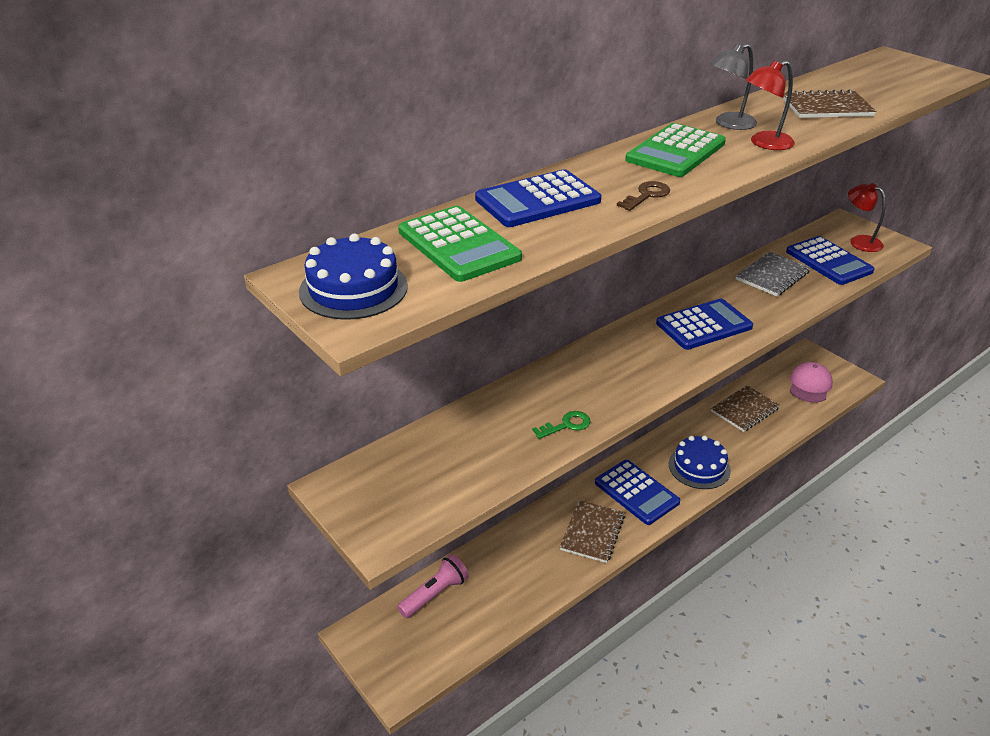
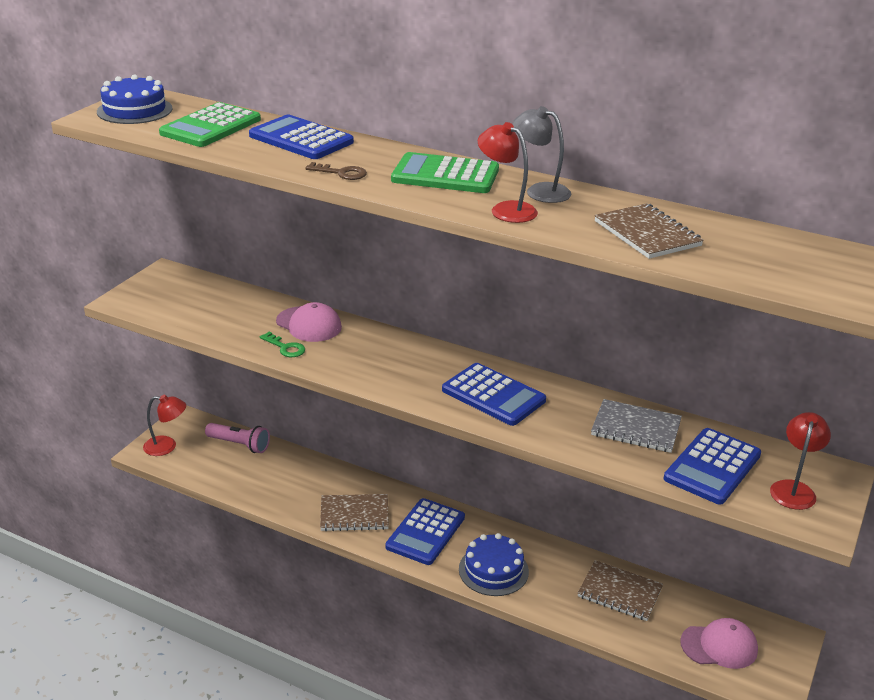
camera: 65 degrees right, 5 degrees down
(400, 663) = (167, 446): none -> red lamp
(528, 399) = (309, 324): none -> pink cap

